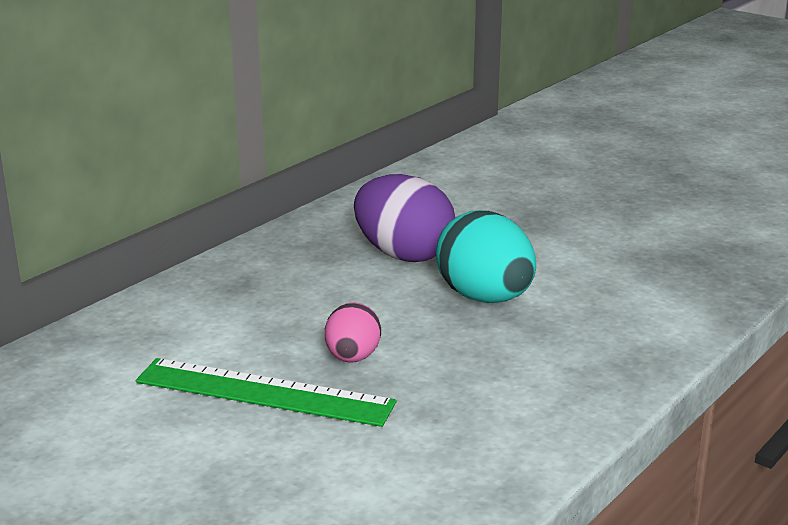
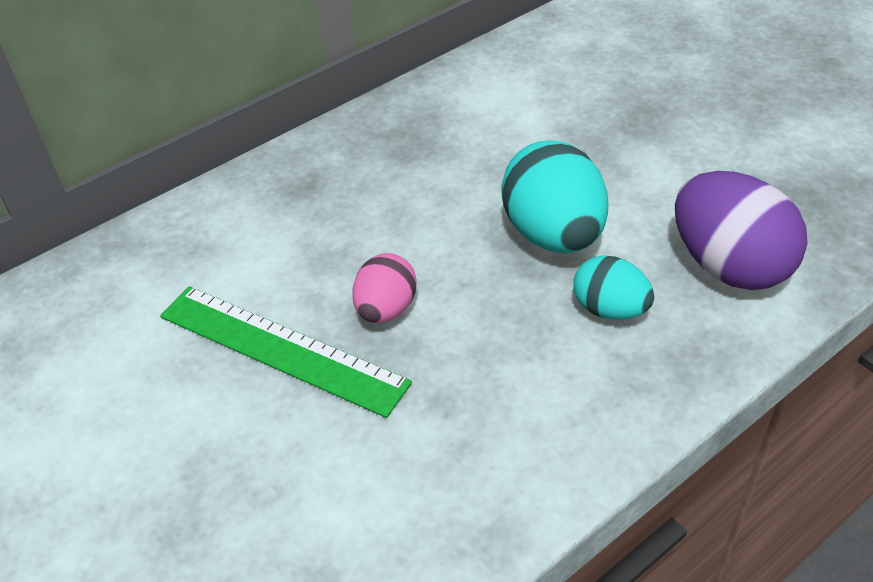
camera: 15 degrees right, 20 degrees up
(403, 255) = (485, 159): purple egg -> purple egg (729, 266)
(553, 340) = (610, 309): none -> turquoise egg

